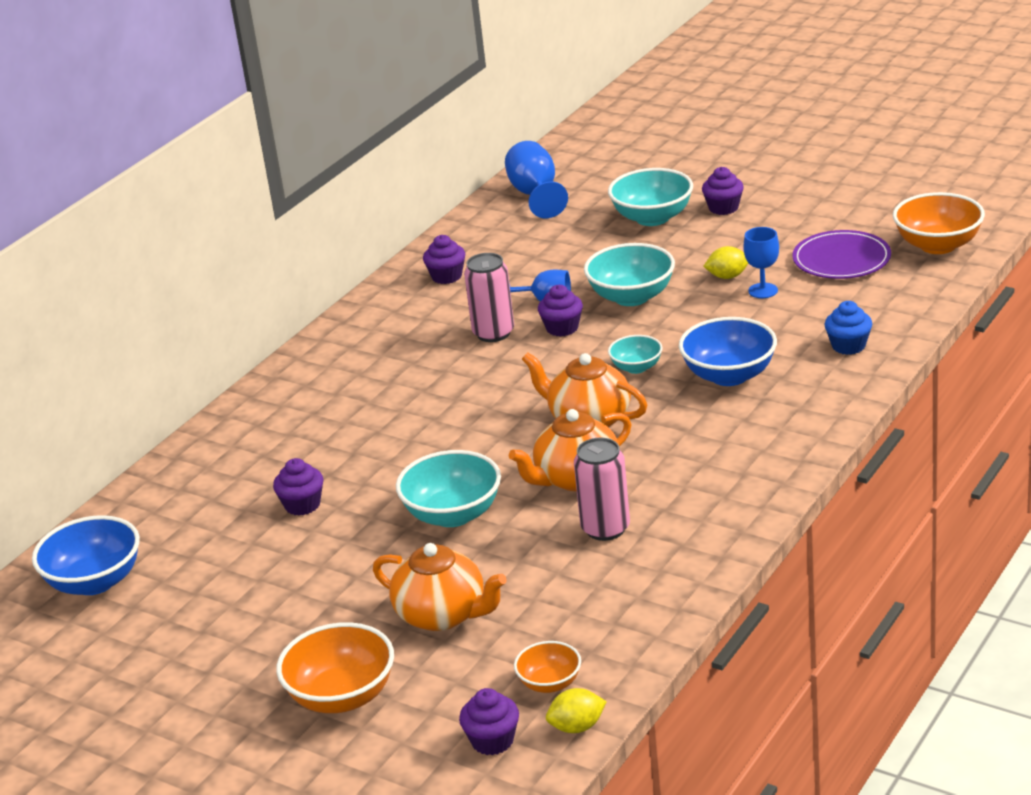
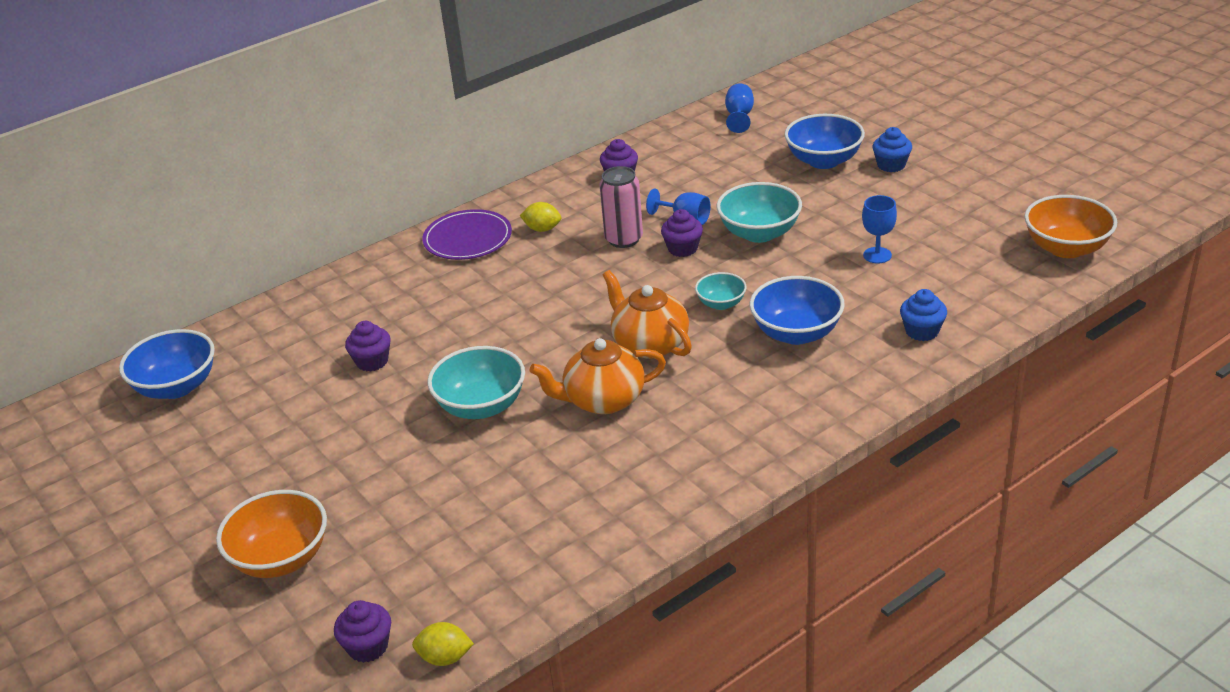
camera: 20 degrees right, 5 degrees up
(443, 615) = (410, 503): orange teapot -> none
(535, 195) = (739, 117): blue goblet -> blue goblet, size x0.66
(550, 683) = (451, 603): orange bowl -> none
(605, 528) = (596, 458): pink can -> none
(652, 218) = (823, 161): turquoise bowl -> blue bowl
(723, 208) = (891, 165): purple cupcake -> blue cupcake
(727, 276) = (854, 233): yellow lemon -> yellow lemon (542, 229)
(841, 259) = (967, 241): purple plate -> purple plate (467, 239)

